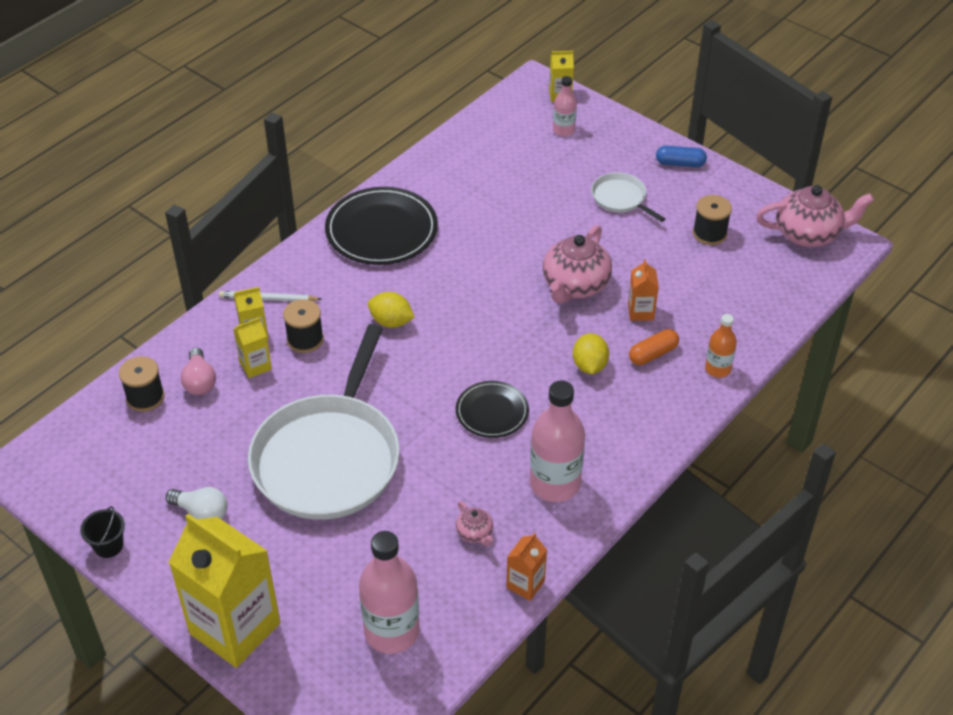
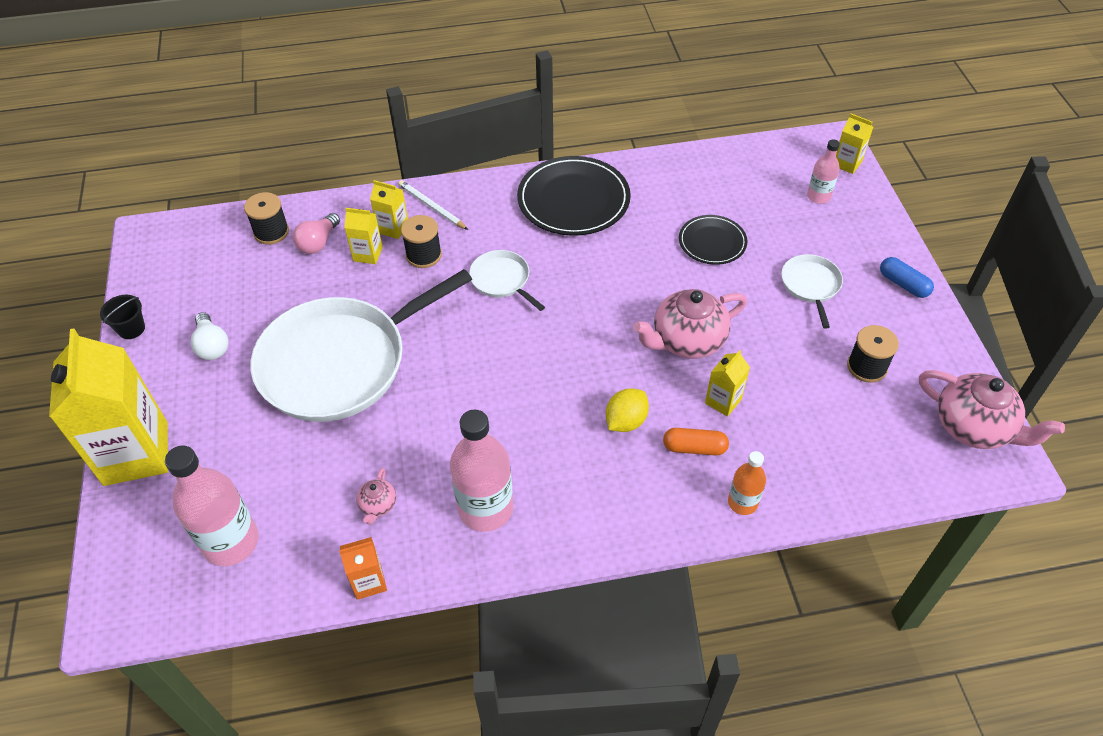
camera: 40 degrees right, 5 degrees up
(391, 322) = (502, 280): yellow lemon -> white pan
(492, 411) = (501, 408): black plate -> black plate (712, 242)
(640, 312) = (723, 401): orange carton -> yellow carton

